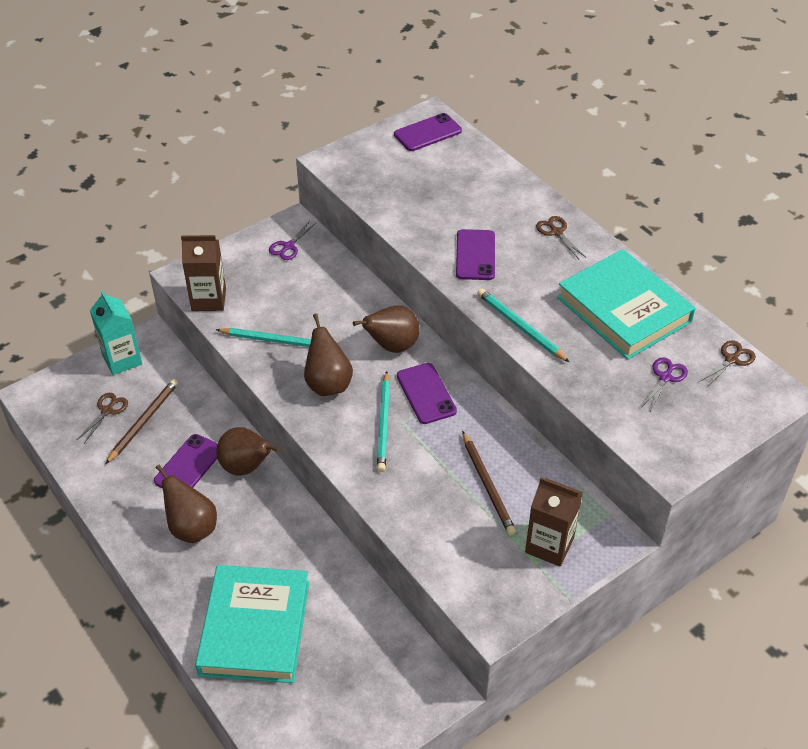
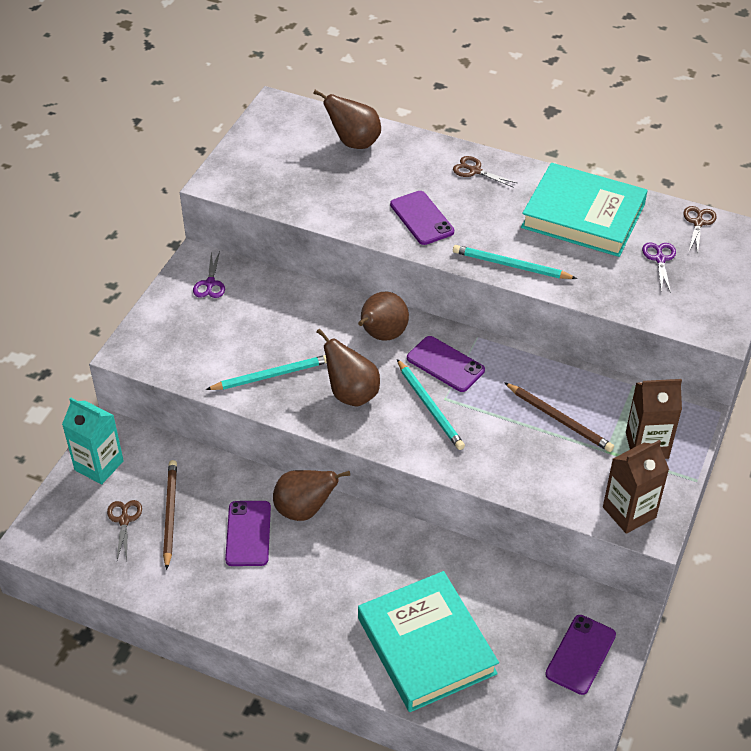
camera: 30 degrees left, 0 degrees up
(192, 528) = (297, 588): brown pear -> brown pear (354, 142)
(208, 299) = (173, 365): brown carton -> brown carton (629, 512)
(427, 133) = (287, 122): purple phone -> purple phone (580, 654)

